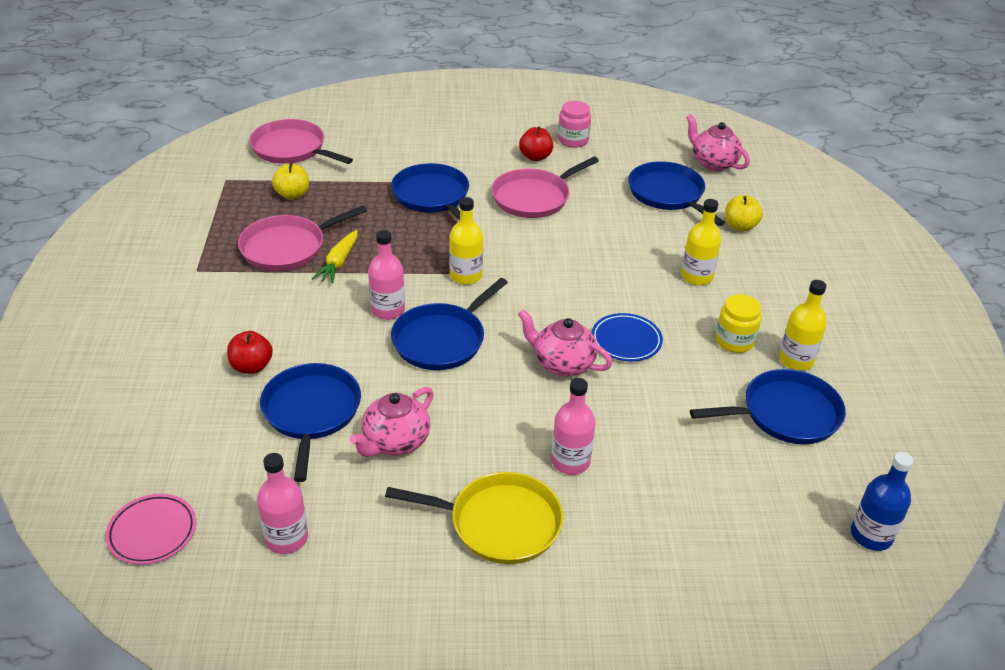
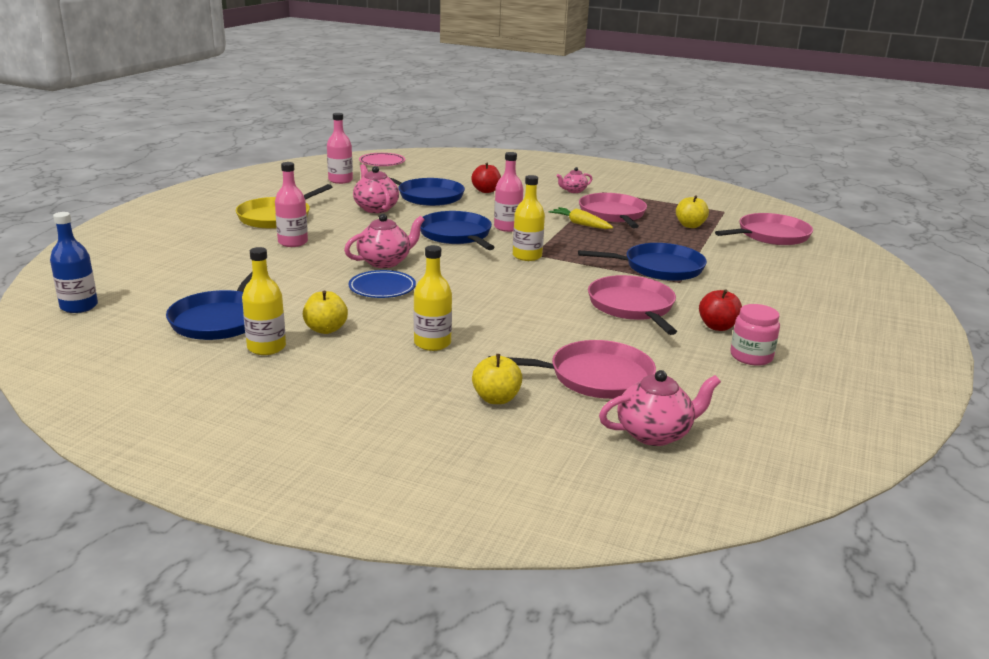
camera: 115 degrees right, 15 degrees down
(207, 293) = (573, 191): none -> pink teapot
(668, 194) = (595, 377): blue pan -> pink pan
(734, 341) = (326, 329): yellow jar -> yellow apple

